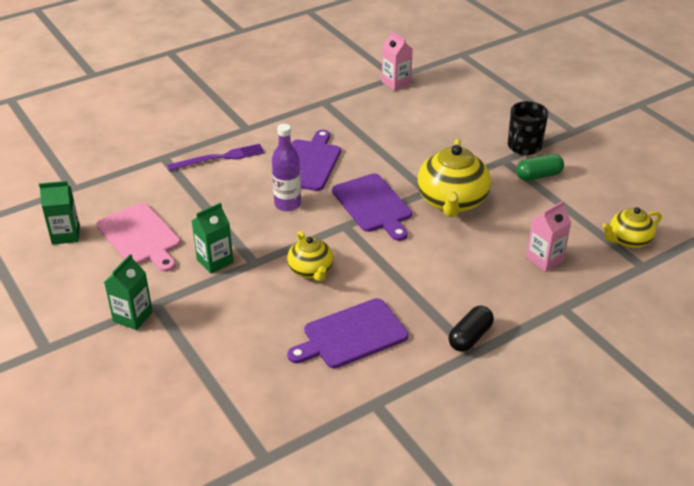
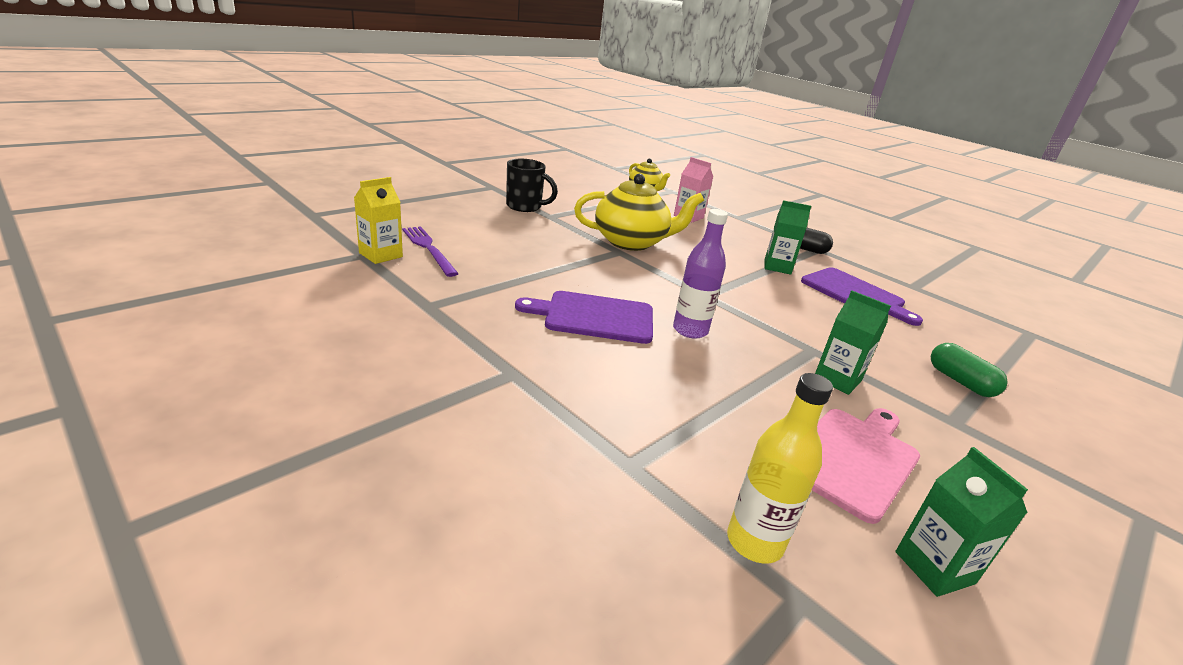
camera: 105 degrees left, 10 degrees down
(105, 183) = (754, 542): none -> yellow bottle
(133, 317) = (995, 438): green carton -> green carton (777, 267)
(220, 158) = (608, 395): purple fork -> purple fork (428, 249)
(311, 270) = (793, 314): yellow teapot -> none
(373, 205) = (659, 279): purple cutting board -> none
(396, 83) = (381, 255): pink carton -> yellow carton
(538, 176) = (571, 206): green capsule -> green capsule (960, 381)

